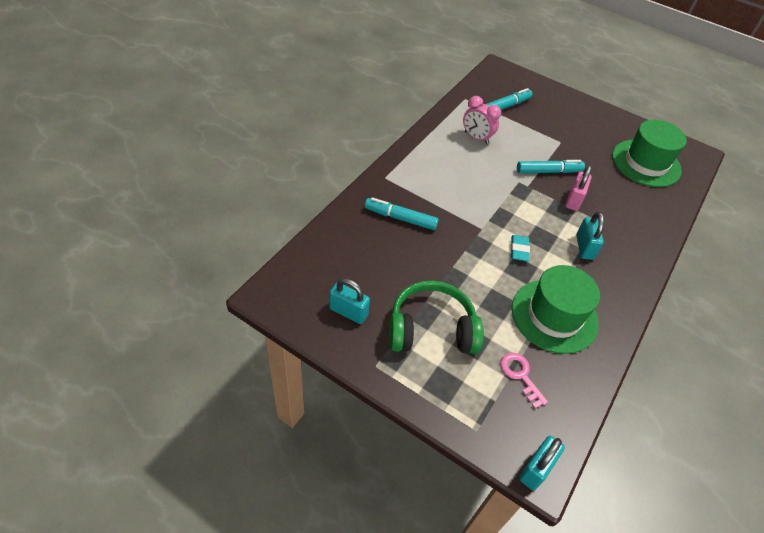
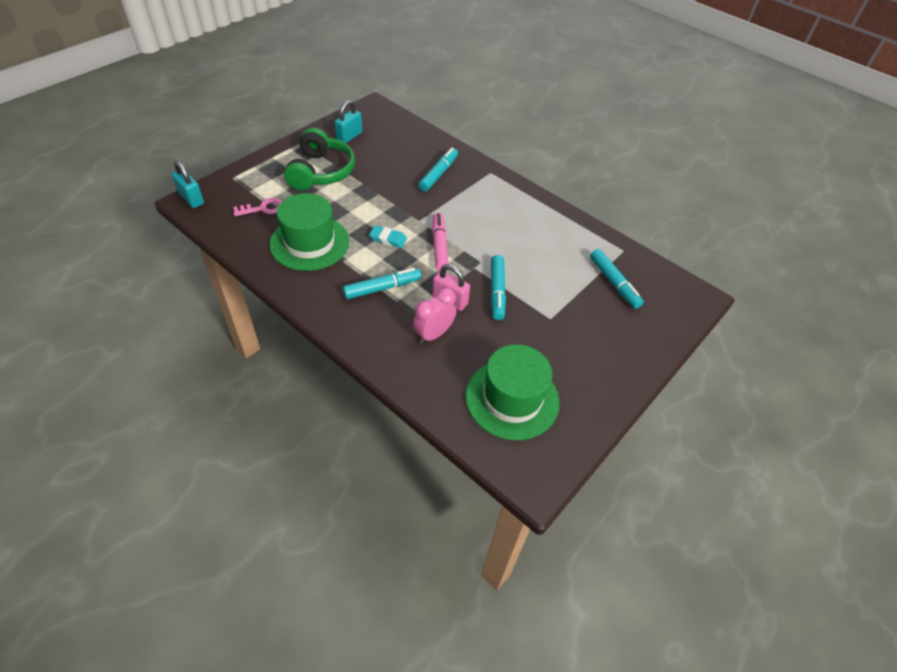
camera: 100 degrees right, 0 degrees up
(476, 138) = (552, 245): pink clock -> pink clock (433, 334)
(512, 211) = (439, 246): none -> pink marker
(584, 247) = (382, 288): turquoise padlock -> turquoise marker

